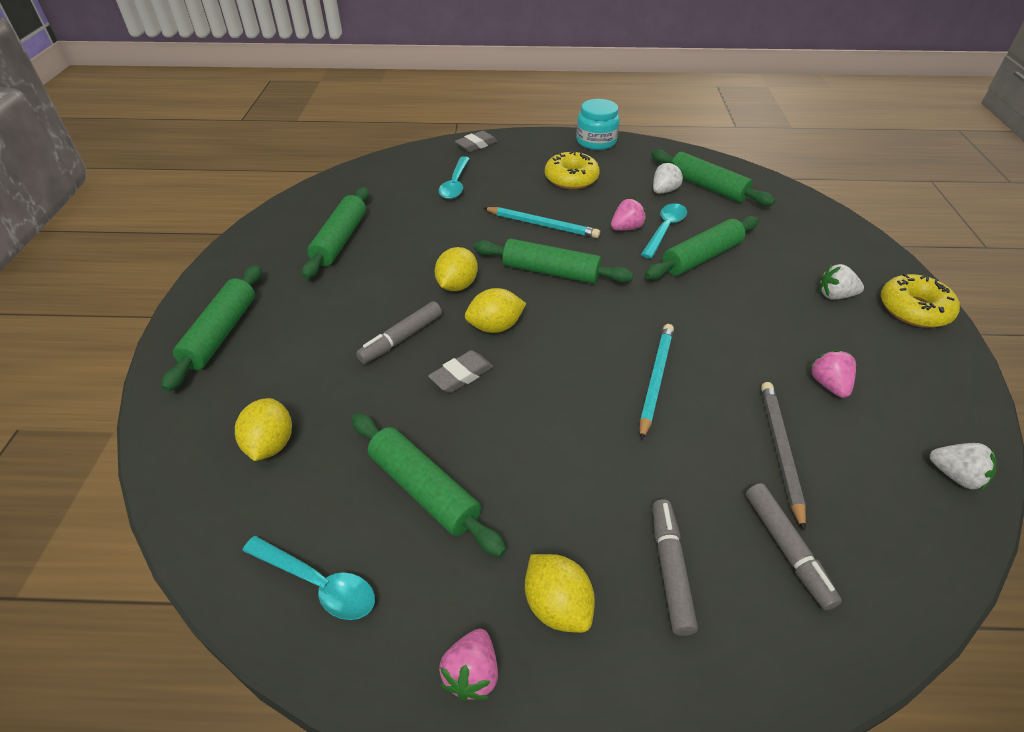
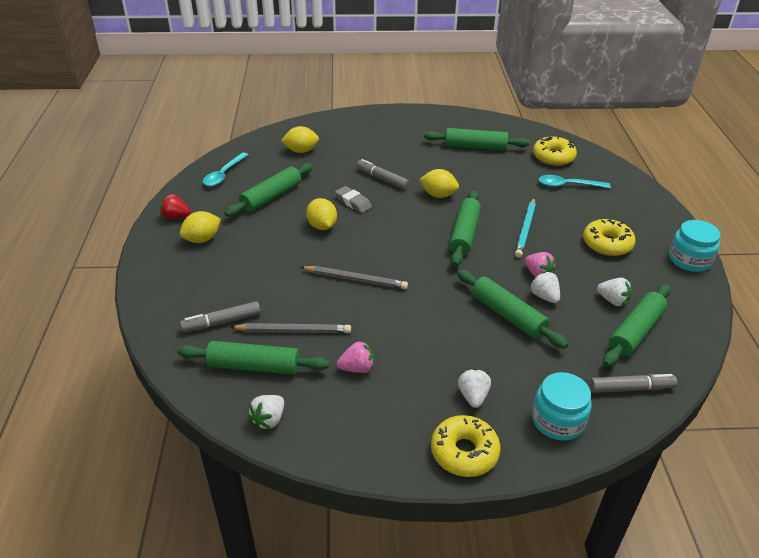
camera: 85 degrees right, 5 degrees down
(221, 333) = (378, 124): green rolling pin -> green rolling pin (254, 366)
(390, 184) = (553, 157): none -> yellow donut
(472, 673) = (176, 217): pink strawberry -> red strawberry
(476, 145) = (638, 191): grey eraser -> none
(495, 327) = (398, 212): yellow lemon -> yellow lemon (322, 226)
(655, 380) = (355, 279): turquoise pencil -> grey pencil
(665, 229) = (544, 296): turquoise spoon -> white strawberry
(670, 569) = (215, 276): grey marker -> grey marker (631, 388)
(843, 247) = (557, 420): none -> turquoise jar

